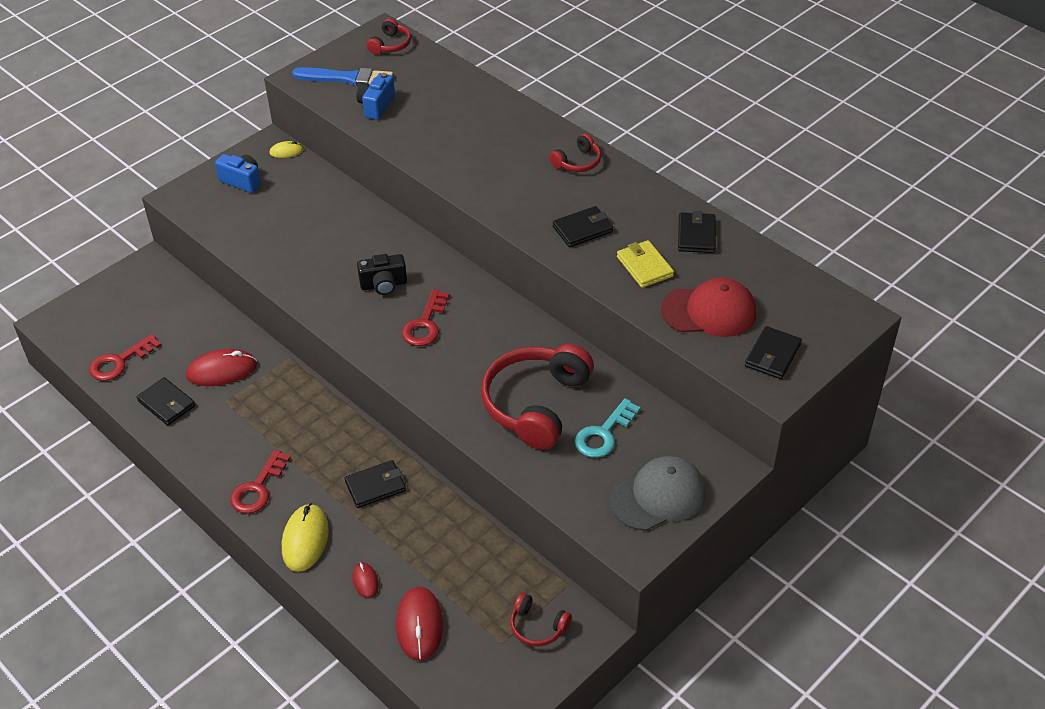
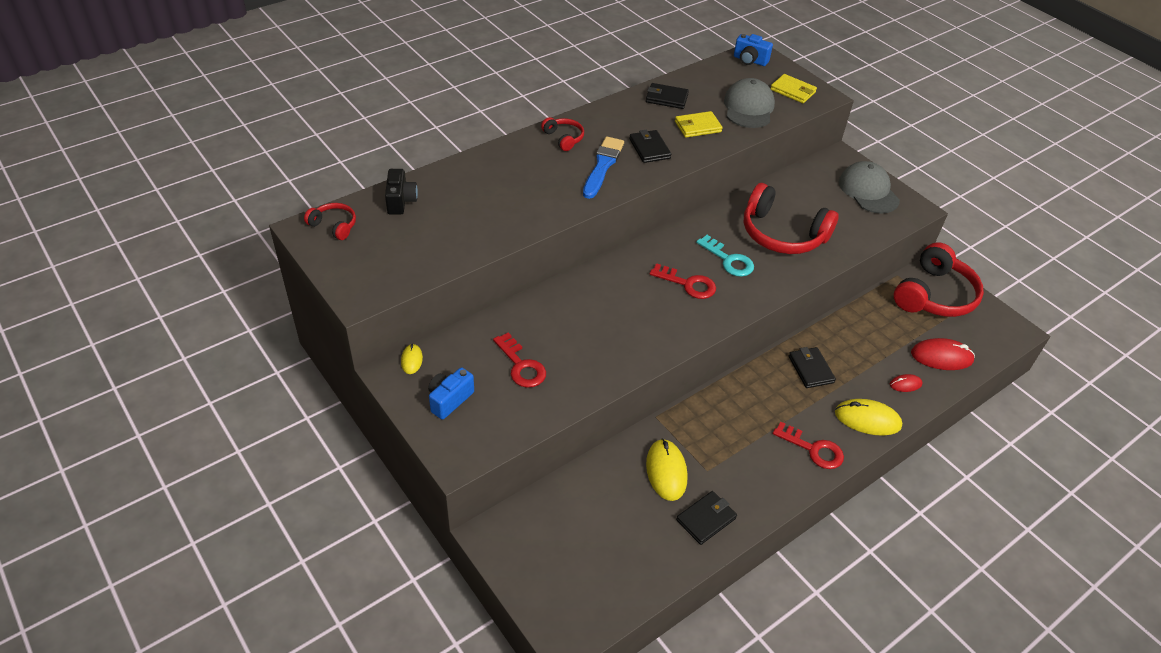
camera: 85 degrees left, 0 degrees up
(120, 362) = (641, 563): red key -> red key (521, 365)
(222, 370) = (666, 471): red mouse -> yellow mouse
(347, 78) = (380, 262): blue brush -> blue brush (602, 166)
(376, 106) = (437, 245): blue camera -> blue camera (750, 60)
(384, 285) = (634, 305): black camera -> black camera (401, 201)
(537, 627) = (934, 295): red headphones -> red headphones, size x2.12
(604, 434) = (812, 205): turquoise key -> turquoise key (728, 260)
(709, 311) = (748, 107): red cap -> grey cap
(772, 355) = (793, 91): black wallet -> yellow wallet

